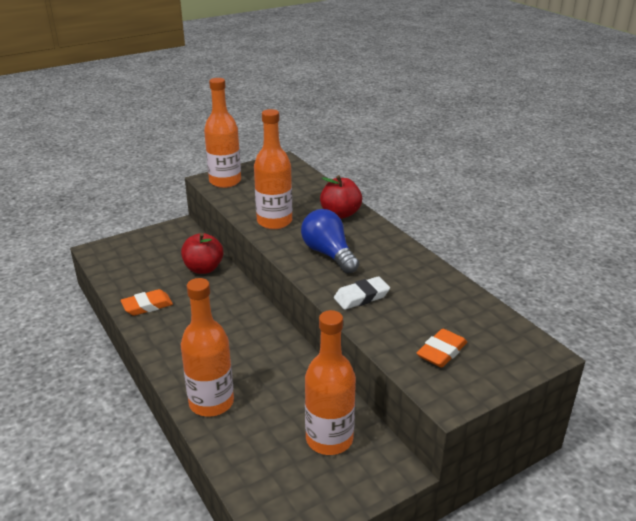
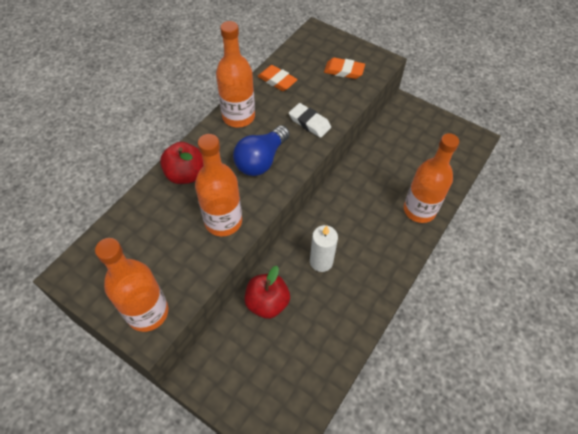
camera: 115 degrees left, 25 degrees up
(147, 306) = (347, 318): orange eraser -> orange eraser (277, 81)
(214, 308) = (321, 261): none -> white candle
(329, 439) = (405, 139): orange bottle -> orange bottle (238, 117)

